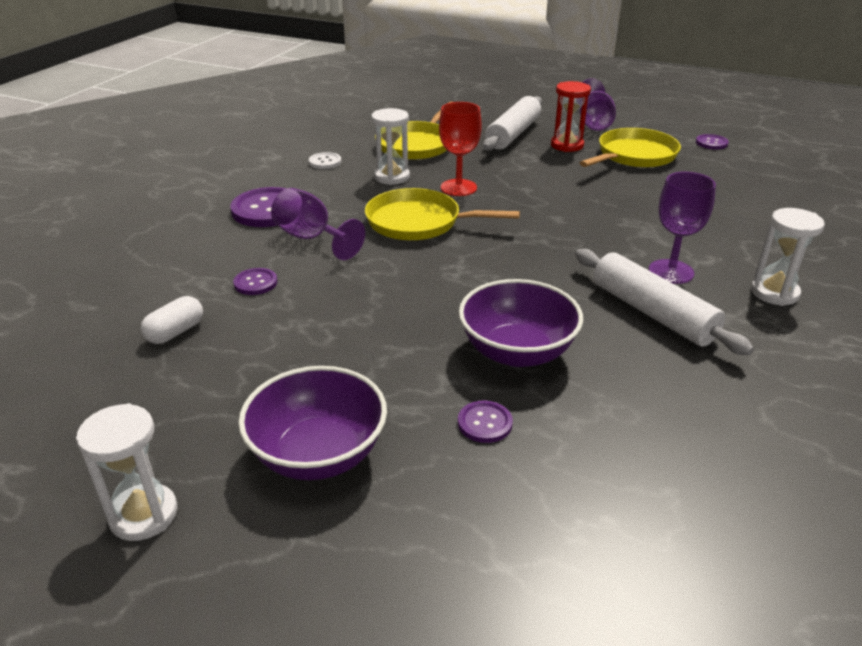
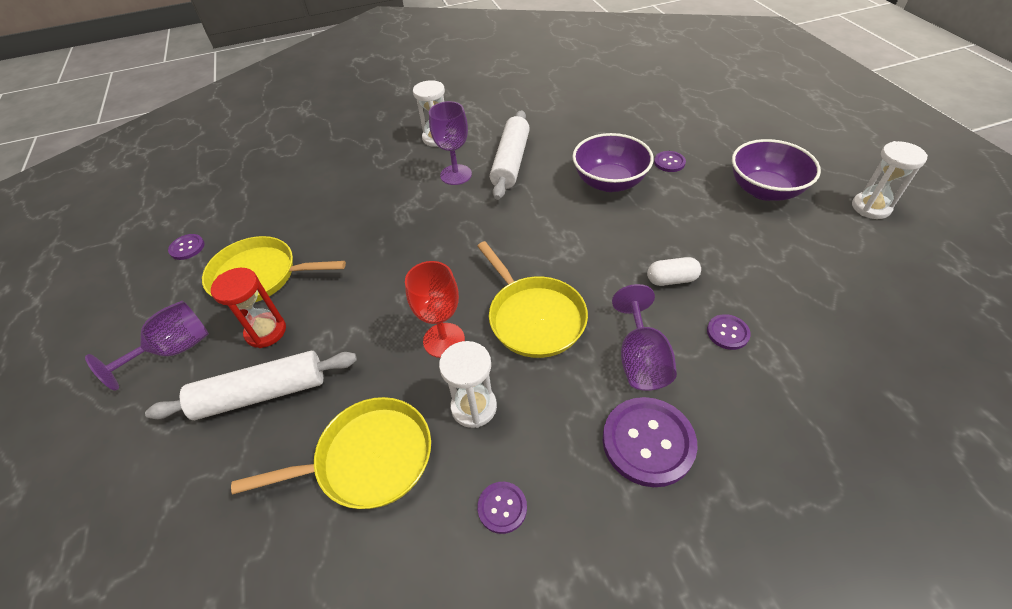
camera: 130 degrees left, 15 degrees up
(175, 332) = (818, 318): white capsule -> white capsule (671, 280)
(325, 162) = (502, 508): white button -> purple button

